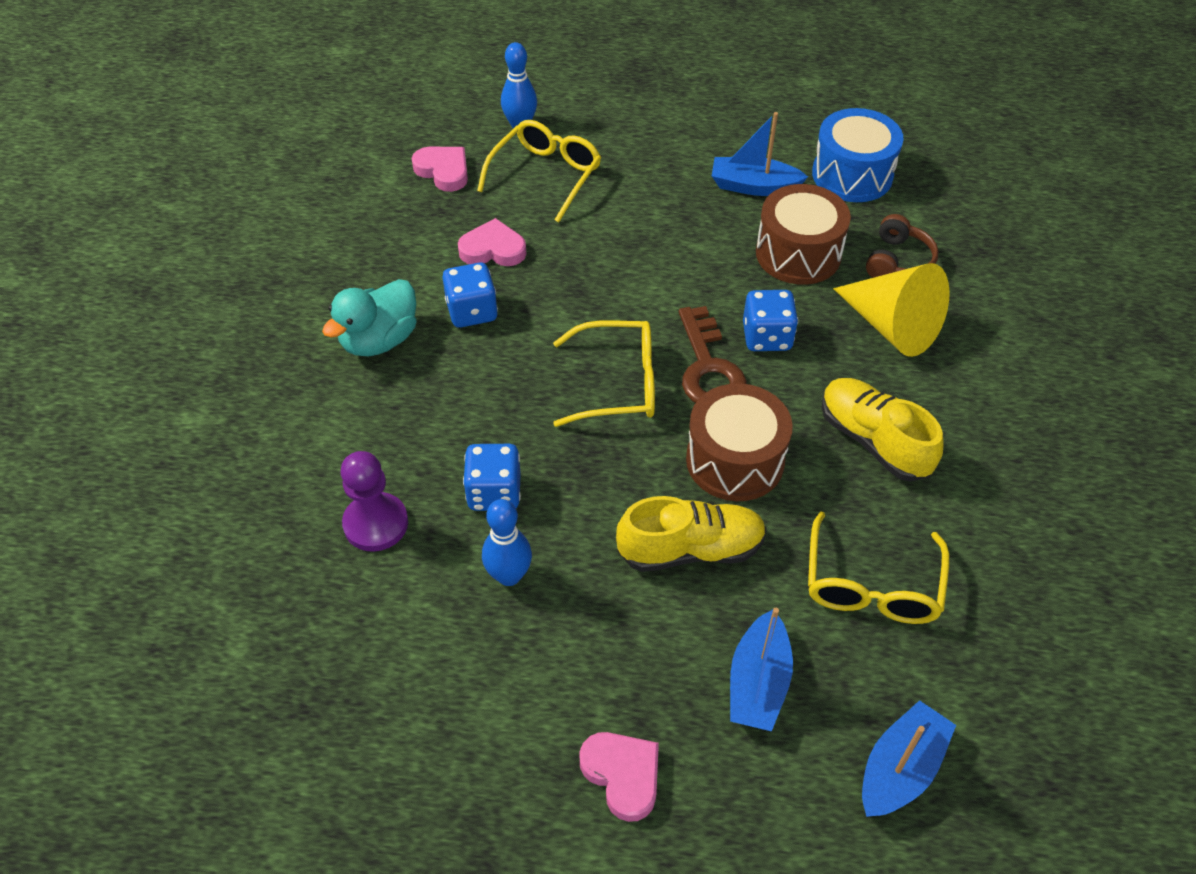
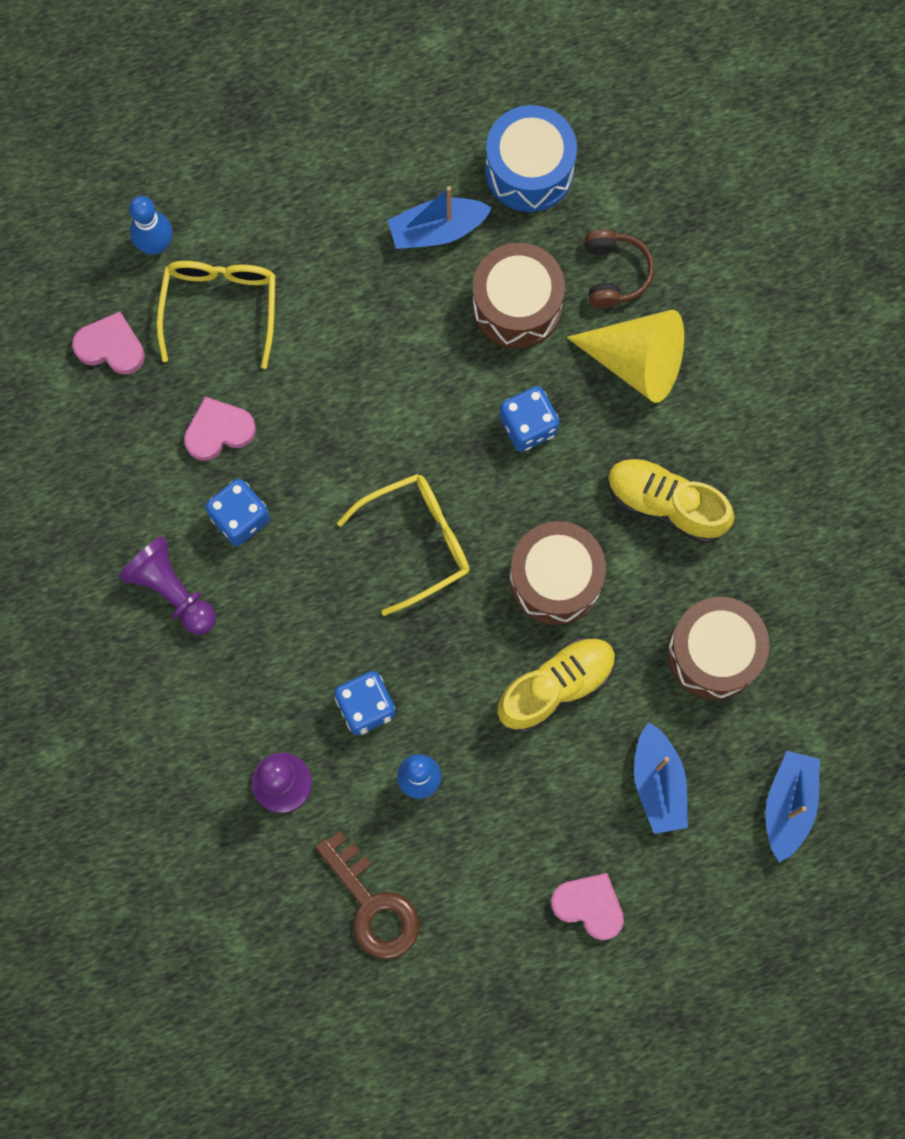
camera: 25 degrees left, 25 degrees up
(379, 340) = (172, 591): turquoise duck -> purple pawn
(708, 368) = (490, 487): brown key -> brown key (373, 905)
(871, 585) = (714, 653): yellow glasses -> brown drum

